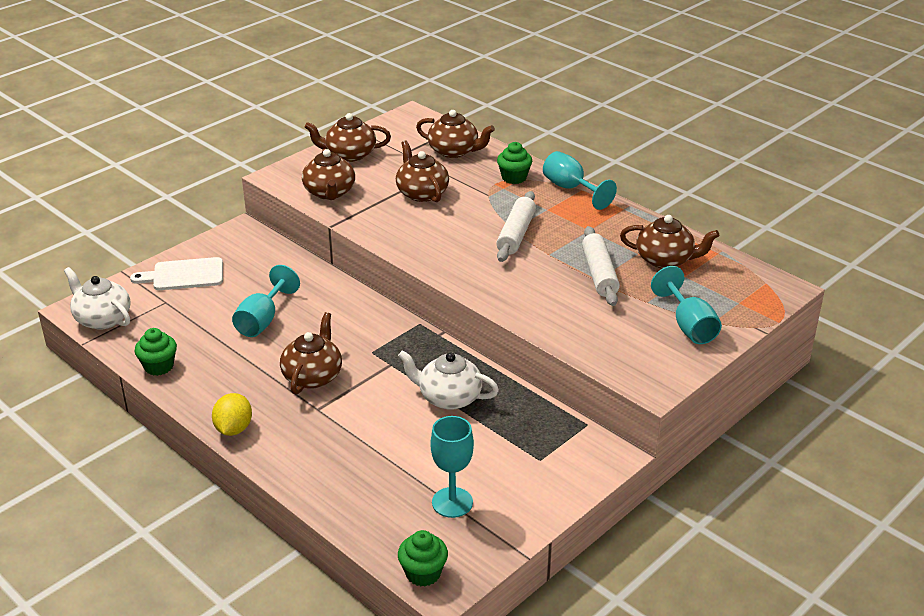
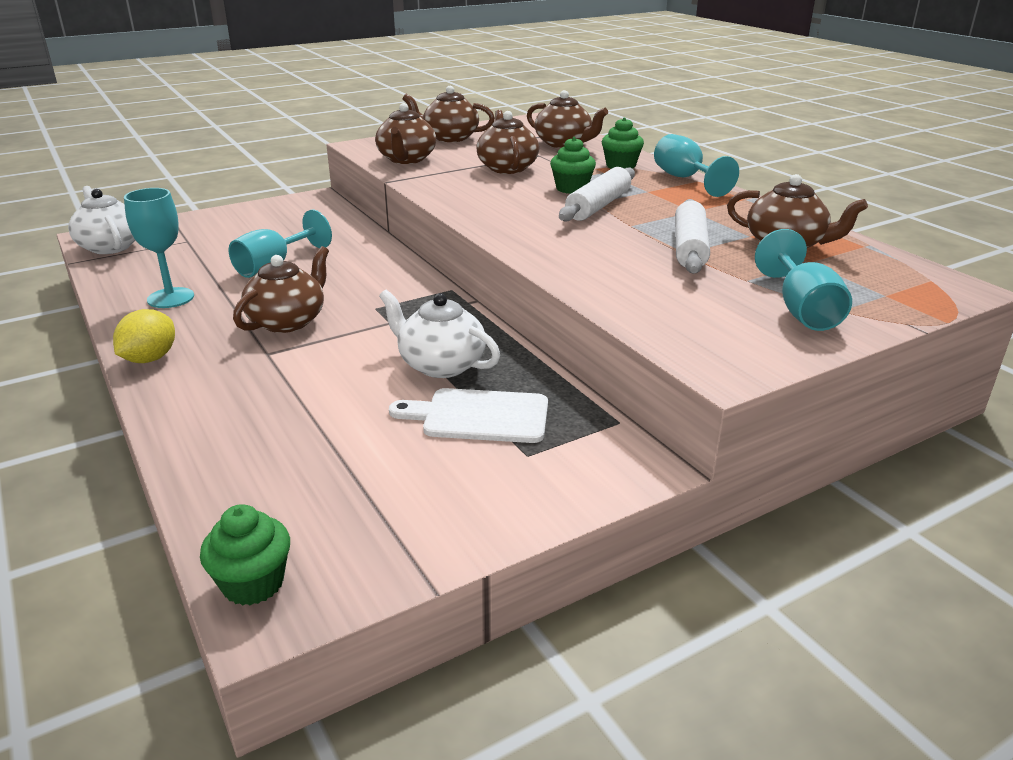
camera: 15 degrees right, 5 degrees down
(159, 366) = (125, 291): green cupcake -> green cupcake (571, 188)
(184, 275) = (226, 223): white cutting board -> white cutting board (479, 416)
(452, 502) = (365, 489): turquoise goblet -> turquoise goblet (170, 298)

